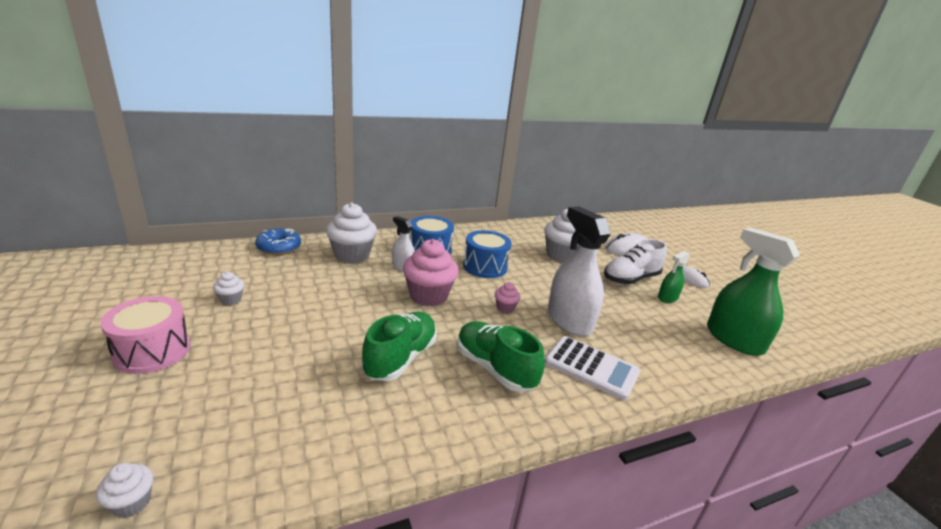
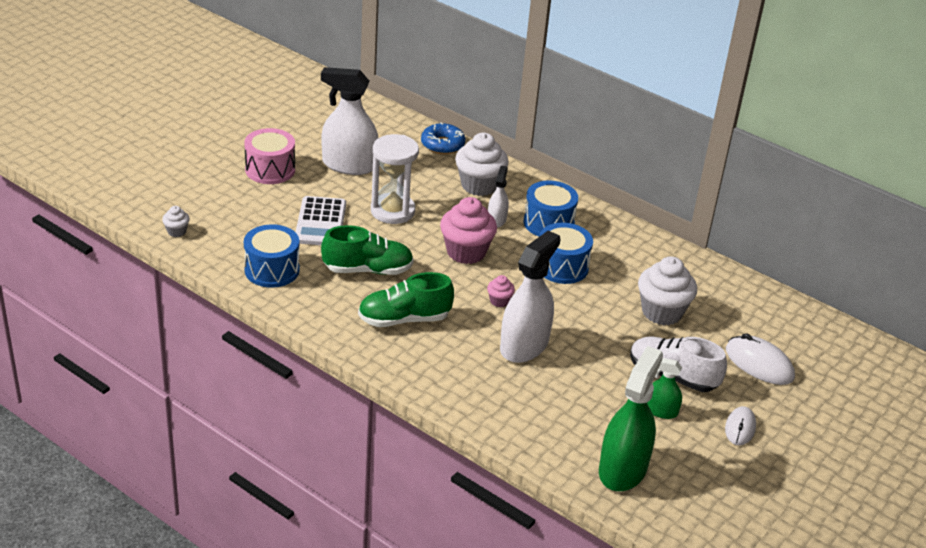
camera: 60 degrees right, 10 degrees up
(230, 299) = (349, 165): white cupcake -> white spray bottle
(328, 432) = (272, 270): none -> blue drum
(331, 306) = (392, 211): none -> white hourglass
(494, 368) = (404, 319): green shoe -> green shoe turned 120 degrees counterclockwise
(591, 367) = (461, 373): white calculator -> white calculator (320, 222)

